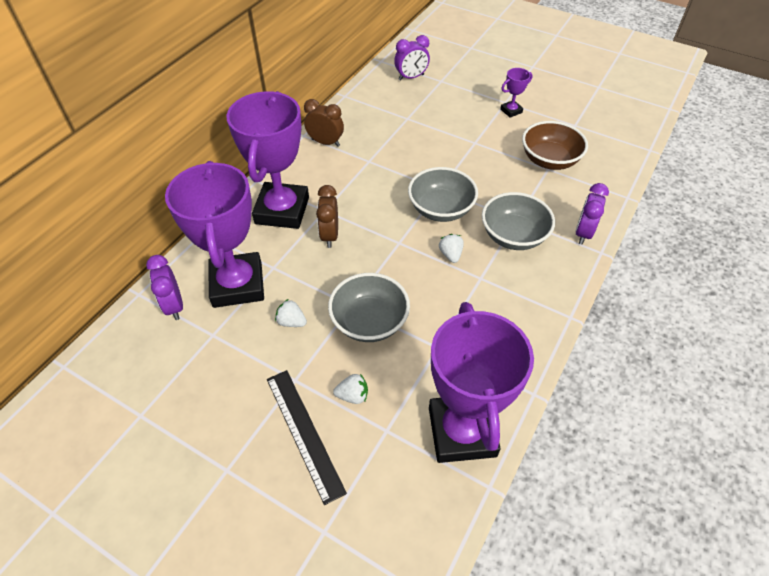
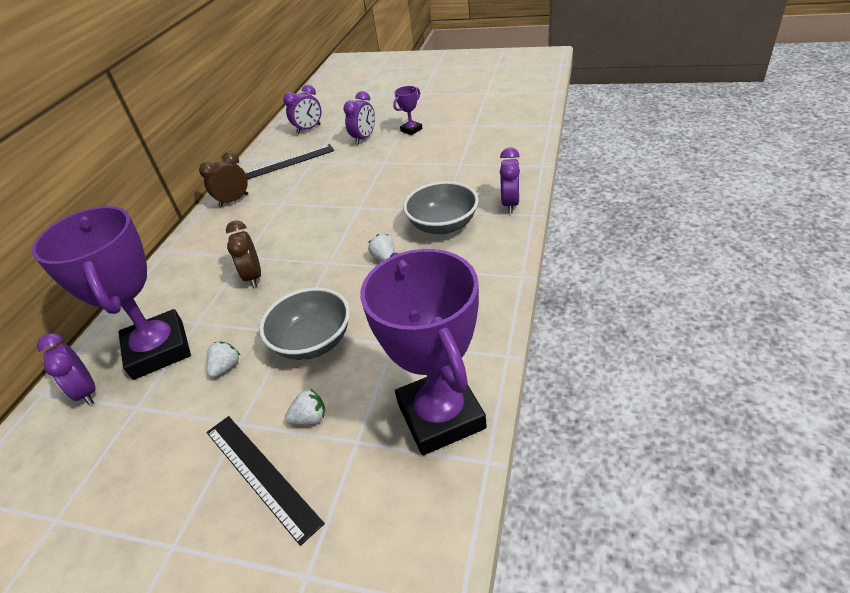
camera: 10 degrees left, 10 degrees down
(282, 210) = (198, 269): purple trophy -> none
(291, 322) = (226, 367): white strawberry -> white strawberry turned 105 degrees clockwise
(325, 142) = (234, 200): brown clock -> brown clock turned 45 degrees counterclockwise
(381, 113) = (286, 163): none -> black ruler
(441, 209) = (364, 223): grey bowl -> none
(462, 106) = (364, 138): none -> purple clock
(549, 160) = (459, 157): brown bowl -> none

